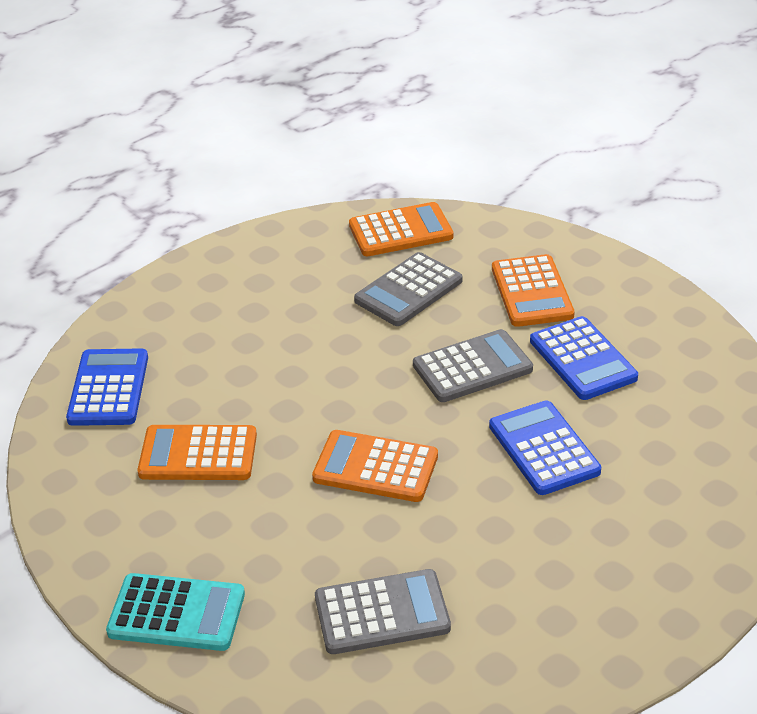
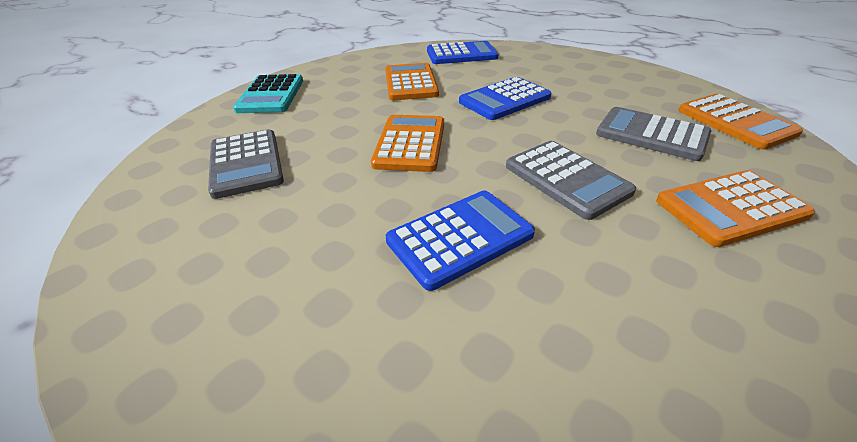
camera: 80 degrees right, 0 degrees up
(583, 359) = (638, 260): blue calculator -> blue calculator (504, 100)

